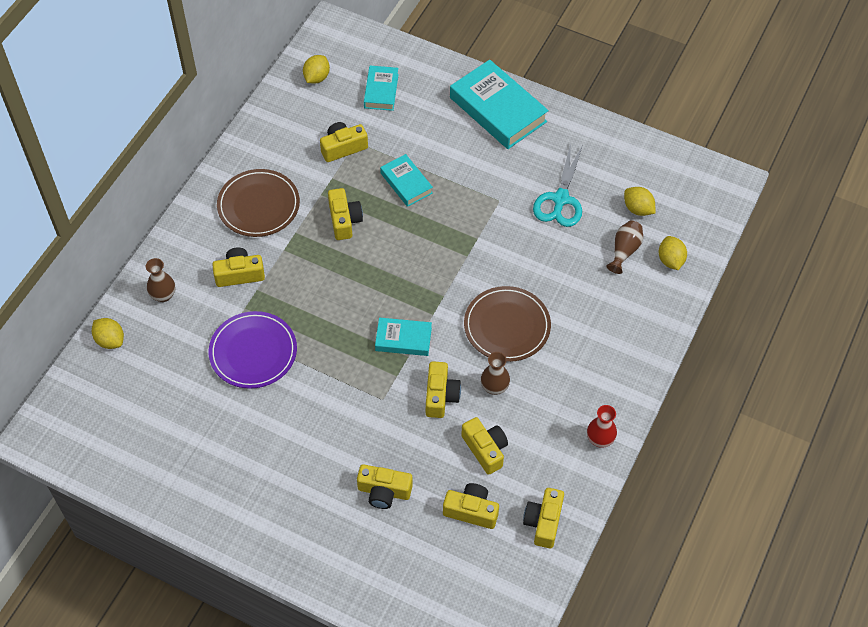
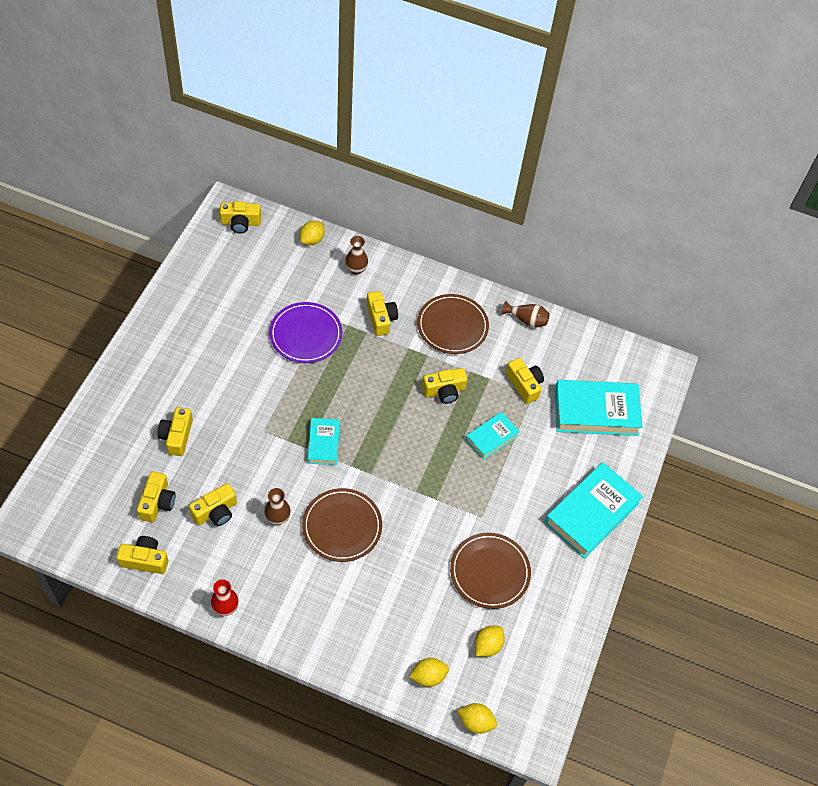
camera: 80 degrees right, 0 degrees up
(316, 77) = (601, 359): yellow lemon -> yellow lemon (475, 722)
(381, 91) = (596, 411): turquoise book -> turquoise book, size x1.82
(440, 396) = (268, 475): yellow camera -> yellow camera (240, 223)
(560, 200) = (490, 572): turquoise scissors -> brown plate
(624, 251) = (435, 632): brown vase -> brown vase (526, 320)

